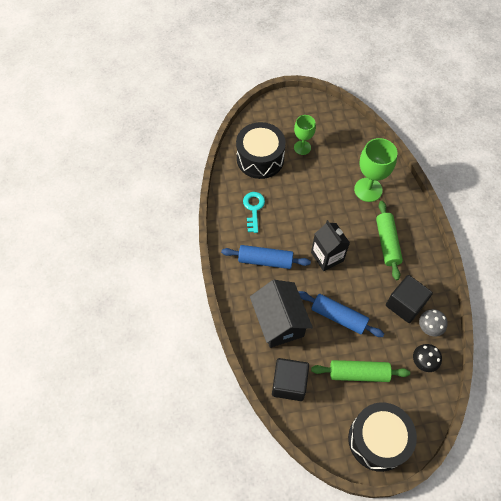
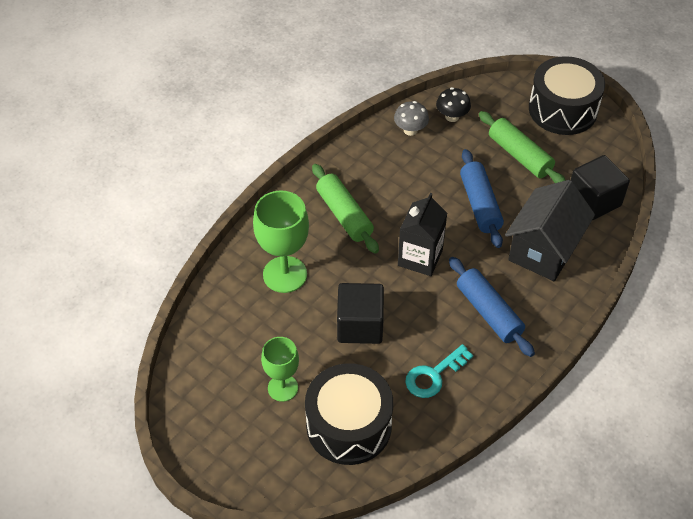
camera: 130 degrees left, 10 degrees down
(387, 243) = (344, 215): green rolling pin -> green rolling pin turned 75 degrees counterclockwise
(405, 304) = (405, 160): black cube -> black cube (360, 325)

